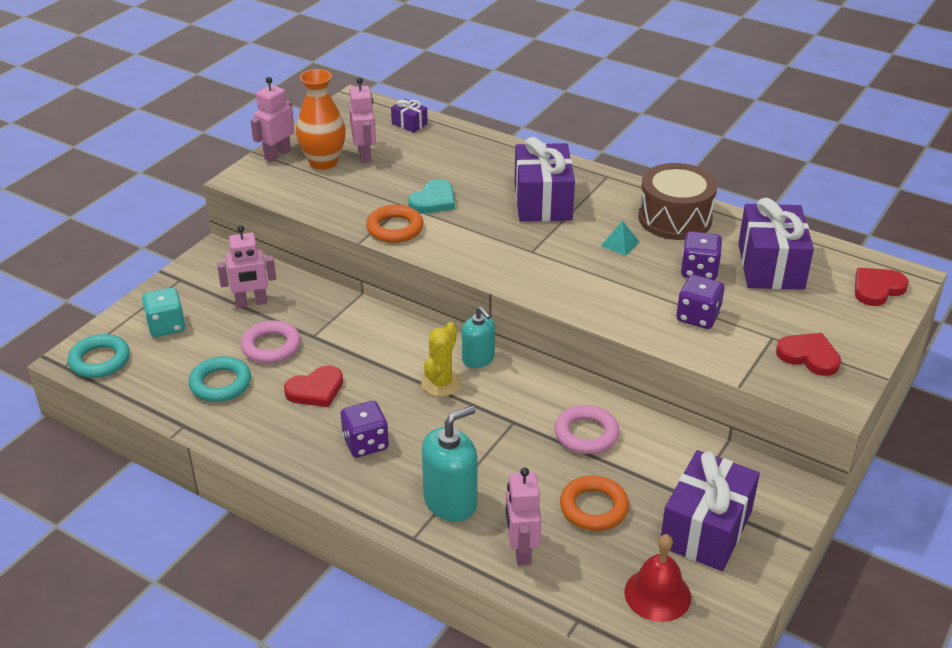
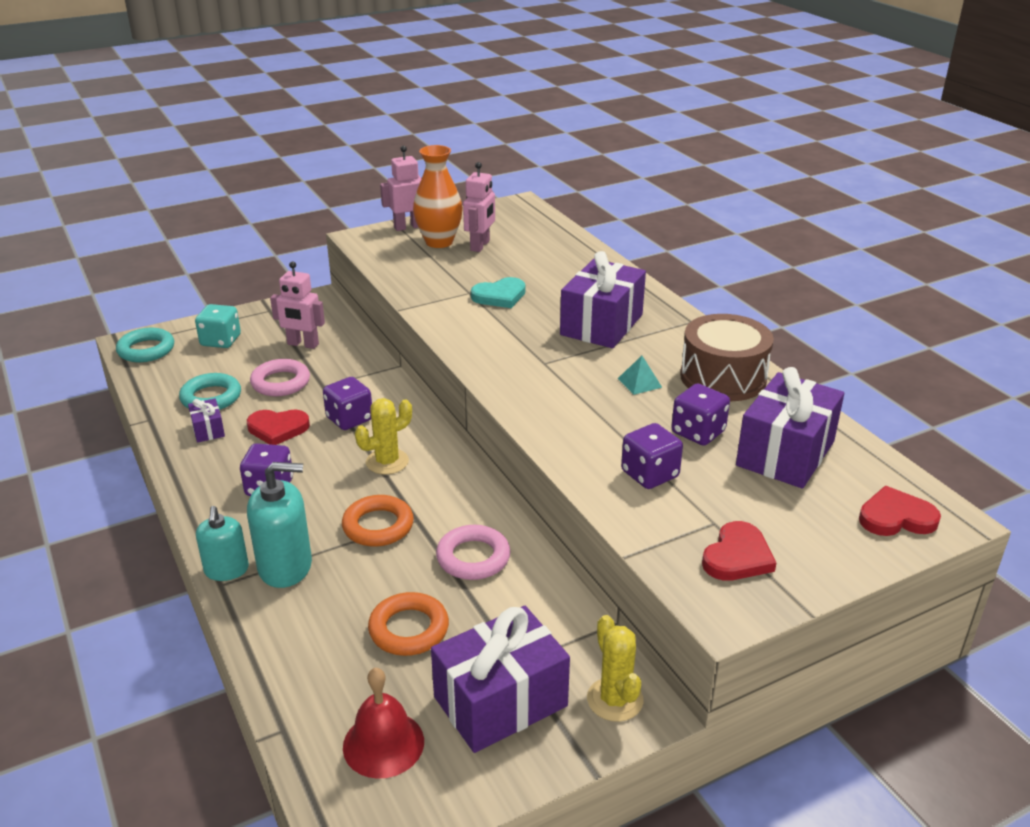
camera: 30 degrees right, 5 degrees down
(370, 358) = (349, 419): none -> purple dice
(395, 228) = (440, 308): orange ring -> orange ring (378, 526)
(409, 124) = (547, 232): purple gift -> purple gift (208, 430)
(478, 359) = (442, 453): turquoise soap dispenser -> turquoise soap dispenser (226, 570)
(521, 550) = (299, 638): pink robot -> none
(776, 493) = (615, 699): none -> yellow cactus
(809, 356) = (737, 556): red heart -> red heart turned 60 degrees clockwise

